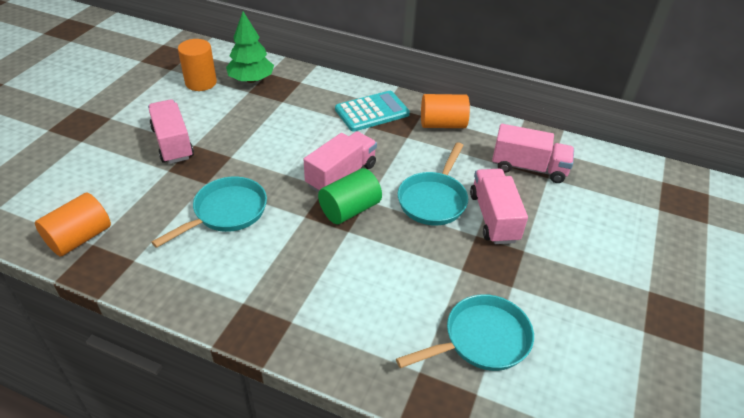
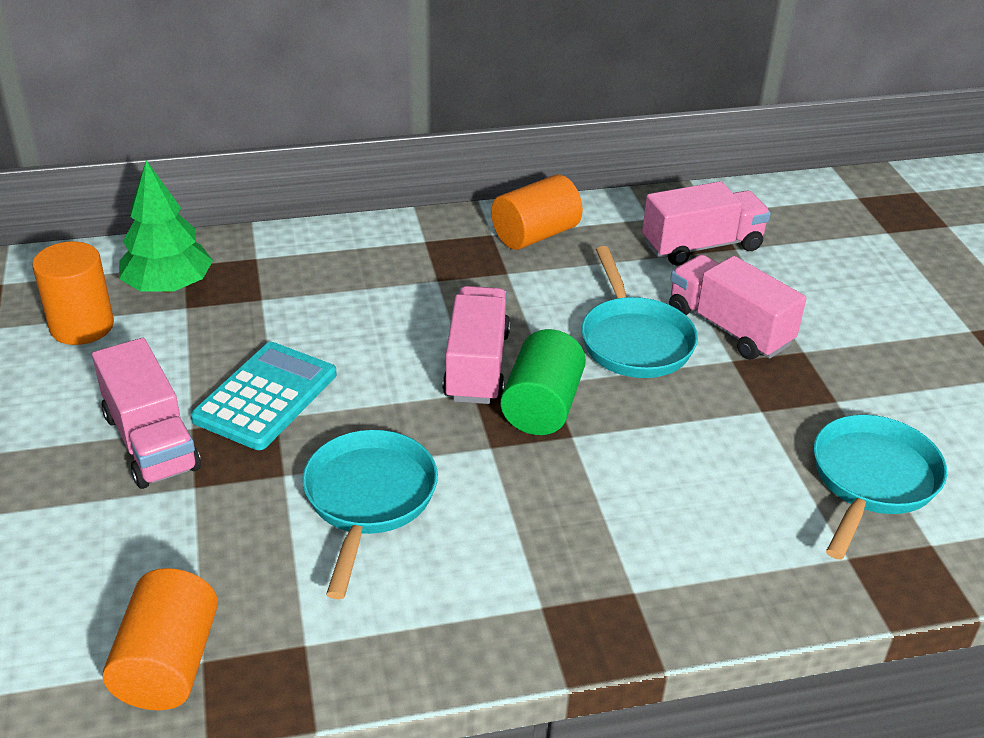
camera: 35 degrees left, 5 degrees down
(173, 143) = (151, 442): pink truck -> pink truck turned 150 degrees counterclockwise
(372, 112) = (418, 258): turquoise calculator -> turquoise calculator (265, 396)

